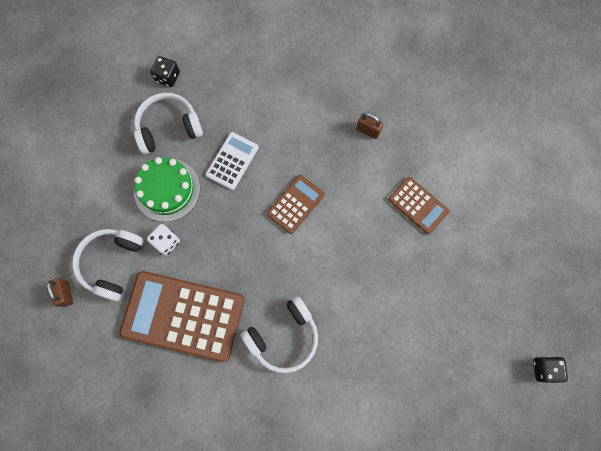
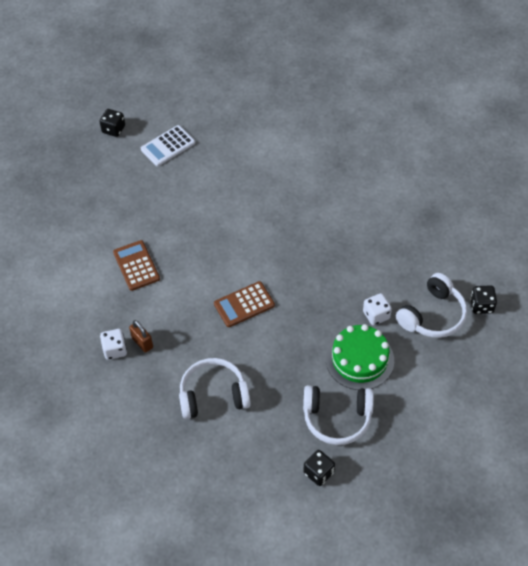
camera: 155 degrees left, 20 degrees down
(66, 294) = (481, 305): brown padlock -> black dice
(183, 316) = (381, 254): brown calculator -> none
(232, 161) = (286, 363): white calculator -> white calculator (168, 146)
(284, 337) = (302, 213): white headphones -> white headphones (213, 395)
(388, 115) = (115, 350): none -> white dice

